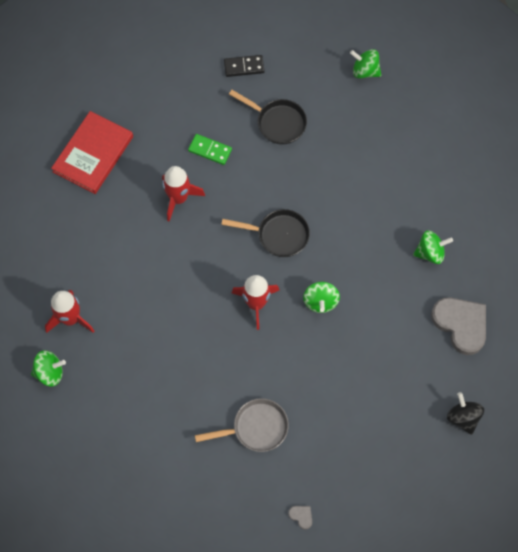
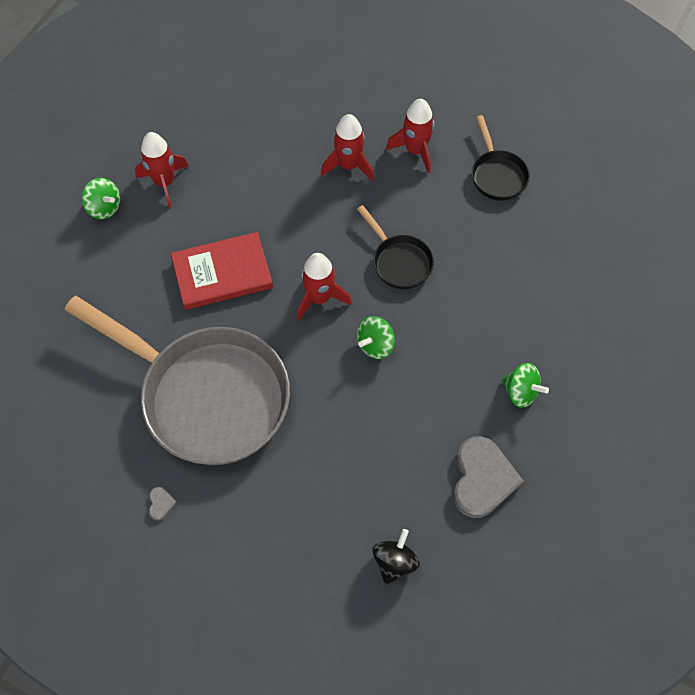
camera: 45 degrees right, 5 degrees down
(93, 154) = (319, 80): red book -> red book (222, 273)
(210, 150) = (415, 150): green domino -> red rocket
(244, 67) = (515, 111): black domino -> none
(255, 428) = (207, 395): grey pan -> grey pan, size x2.24
(365, 71) = (622, 195): green spinning top -> none

